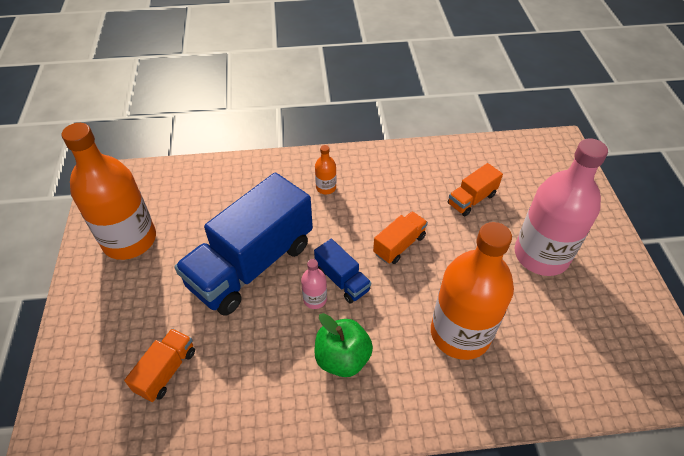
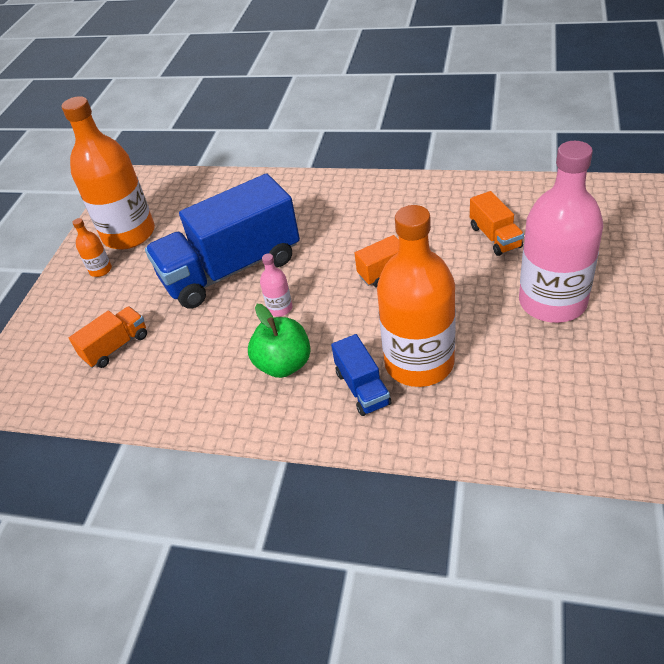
camera: 25 degrees right, 5 degrees down
(326, 187) = (337, 209): orange bottle -> orange bottle (100, 270)
(342, 280) = (315, 295): blue truck -> blue truck (362, 388)
(471, 199) = (495, 237): orange truck -> orange truck turned 90 degrees counterclockwise

